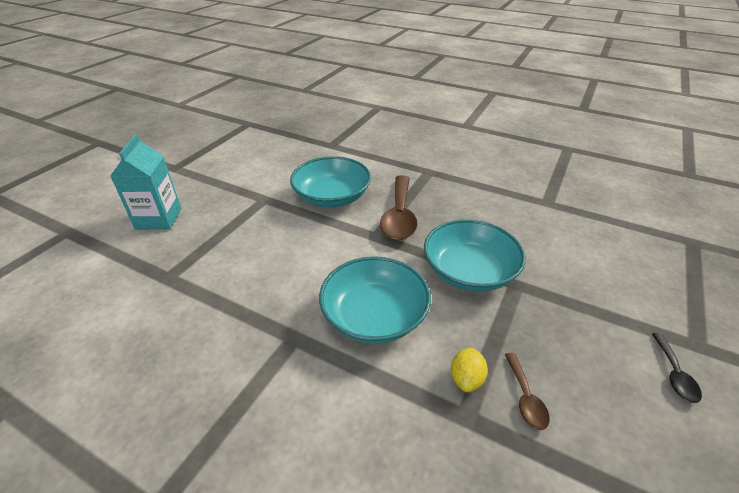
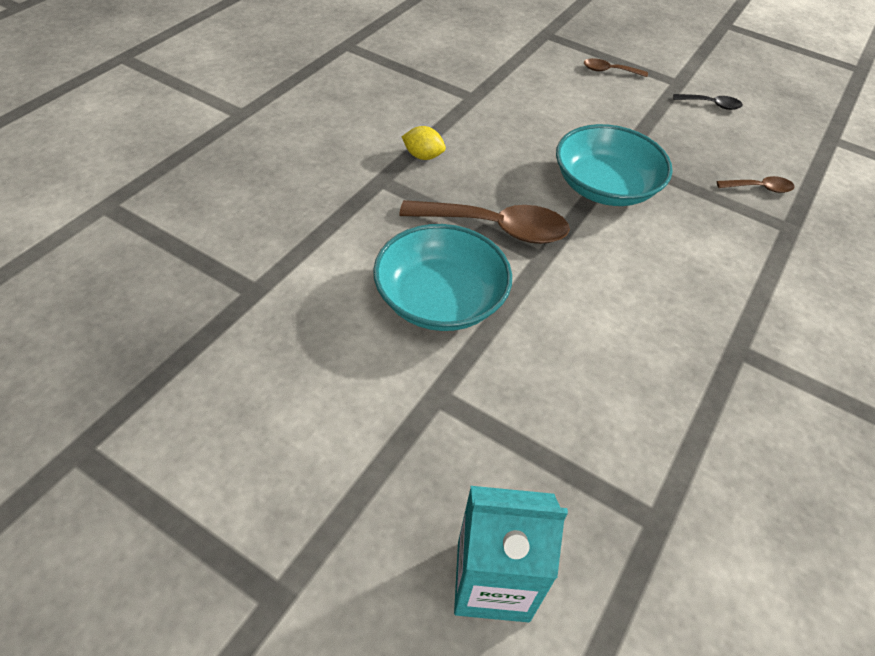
camera: 90 degrees left, 10 degrees up
(374, 316) = (688, 274): turquoise bowl -> none
(466, 379) = (751, 219): yellow lemon -> yellow lemon (423, 156)
(665, 285) = (609, 71): none -> brown spoon

